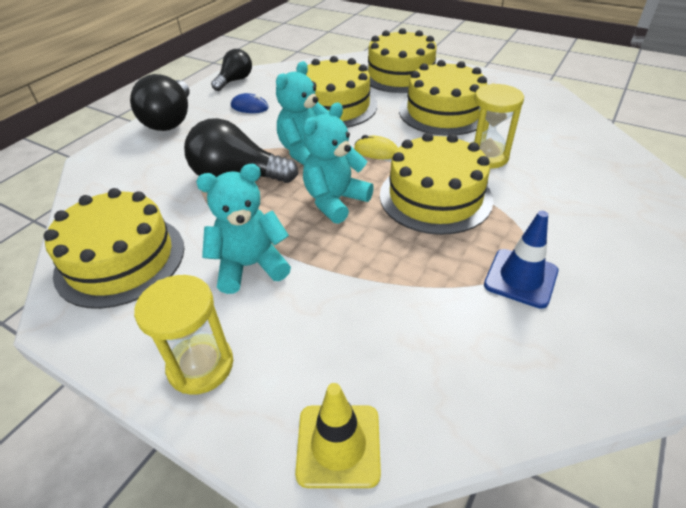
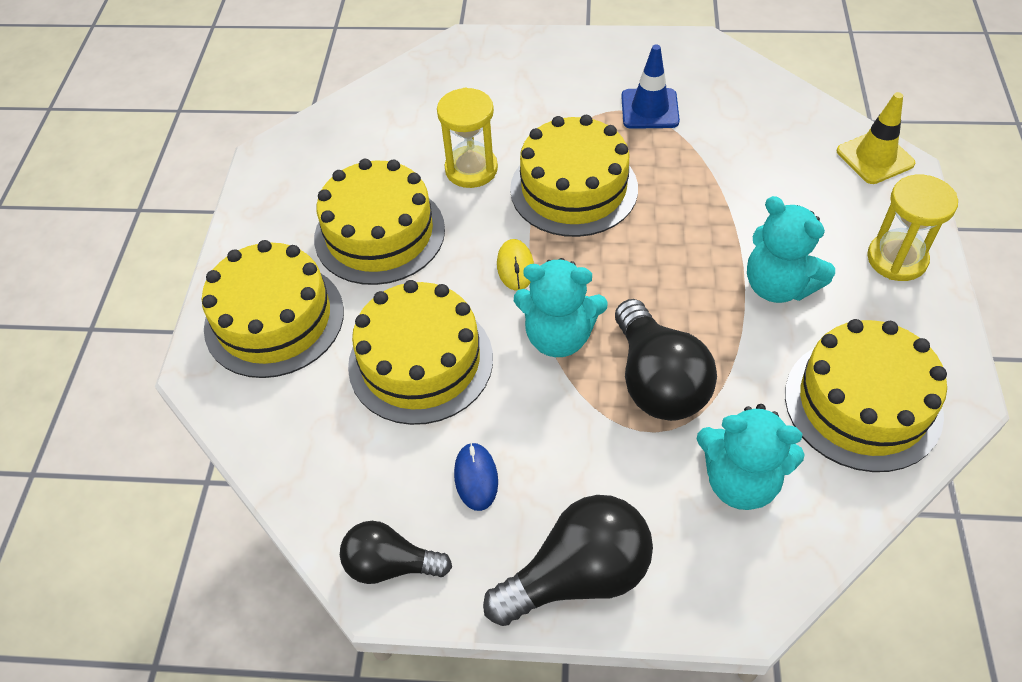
camera: 115 degrees left, 10 degrees up
(335, 201) = (636, 264): turquoise teddy bear -> turquoise teddy bear (740, 481)

